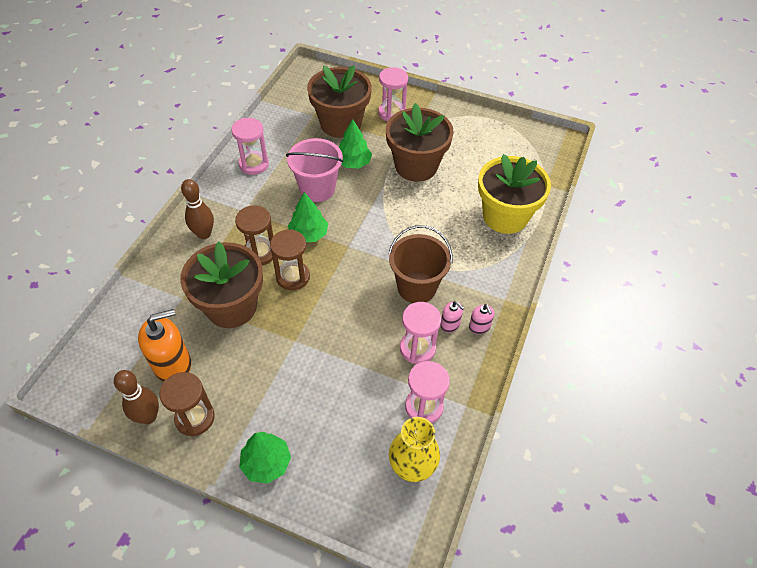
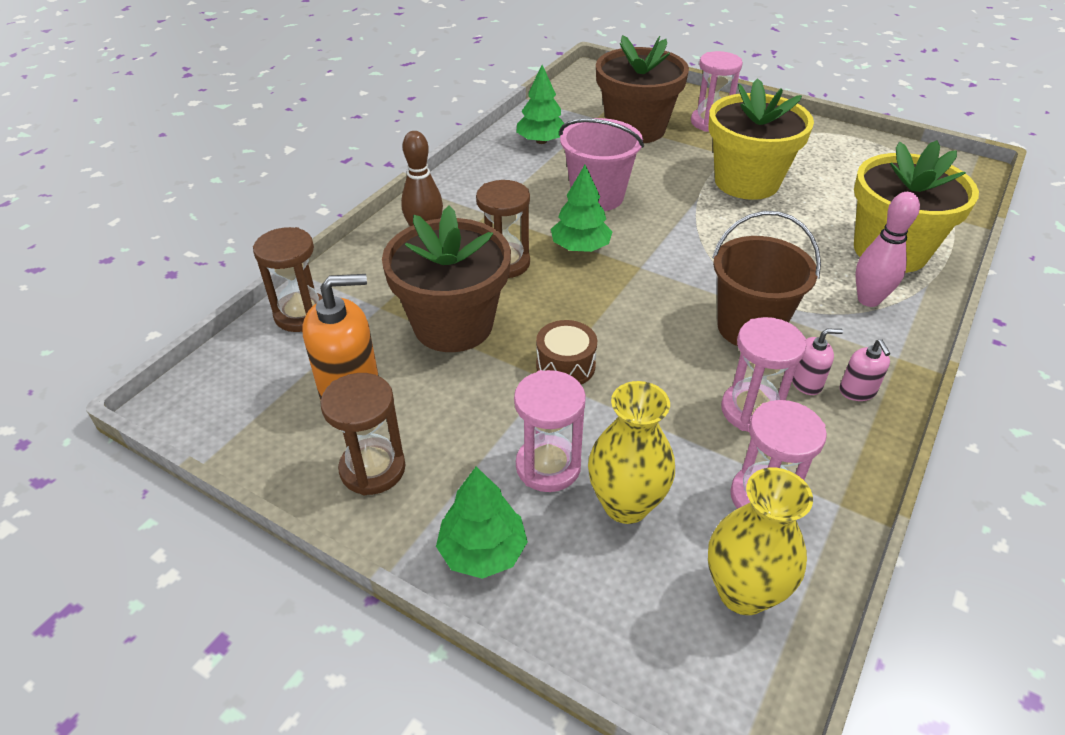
camera: 10 degrees right, 10 degrees down
(148, 417) = (299, 458): brown bowling pin -> none
(254, 164) = (507, 163): pink hourglass -> pink hourglass (548, 466)
(293, 277) = (552, 297): brown hourglass -> brown hourglass (301, 314)
(305, 329) = (565, 366): none -> brown drum
(346, 422) = (626, 504): none -> yellow vase
(353, 163) = (652, 172): green tree -> green tree (541, 141)
(416, 166) = (746, 182): brown flower pot -> yellow flower pot
(450, 324) = (806, 382): pink soap dispenser -> pink soap dispenser turned 60 degrees counterclockwise
(489, 257) = (868, 300): none -> pink bowling pin

